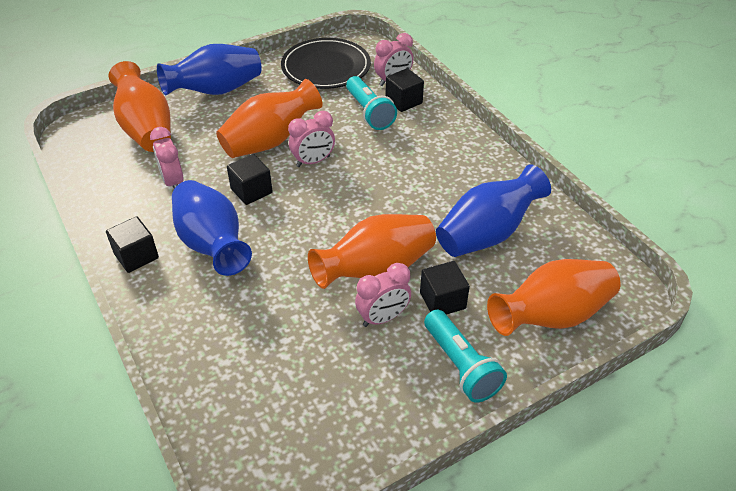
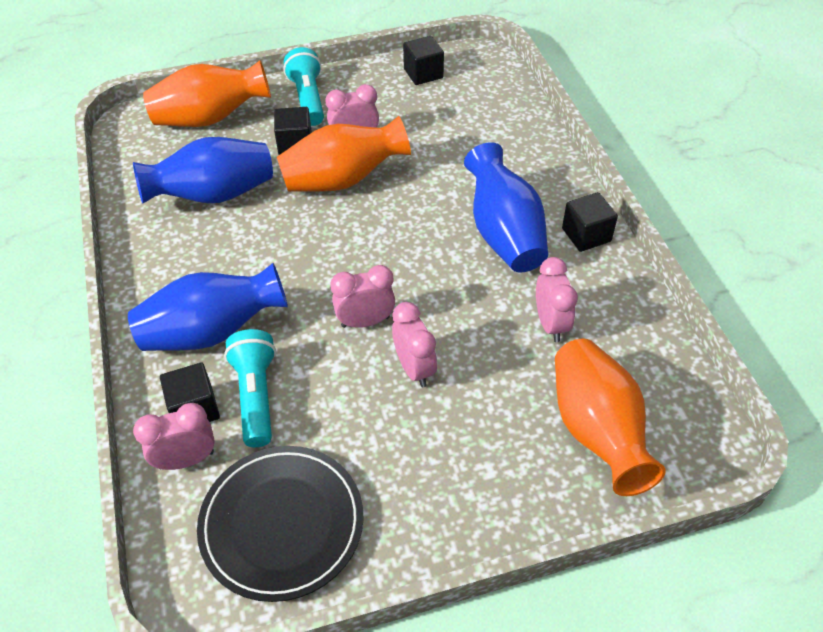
camera: 165 degrees left, 5 degrees up
(216, 91) = (484, 500): blue vase -> blue vase (212, 332)
(251, 191) = (452, 292): black cube -> black cube (423, 73)
(270, 141) = (414, 368): orange vase -> pink clock

